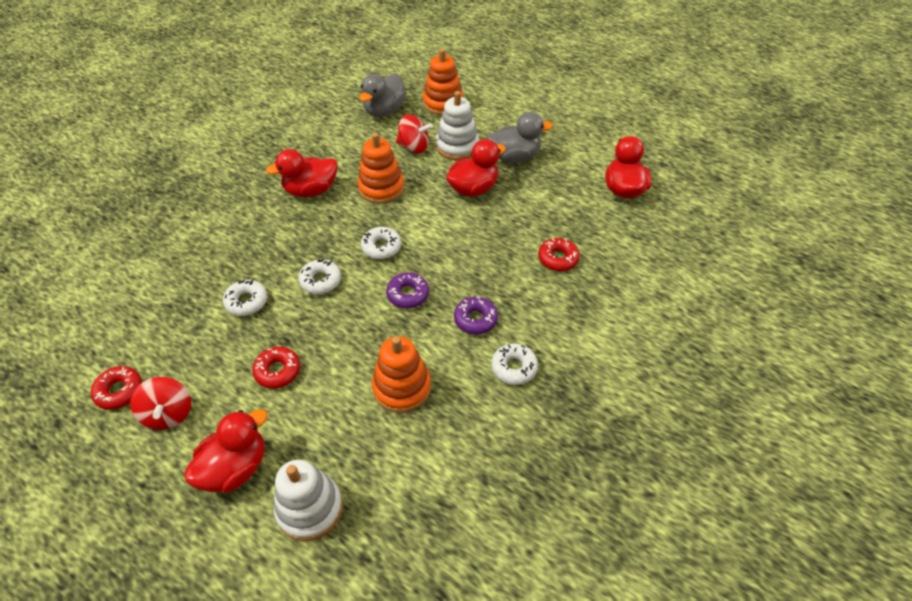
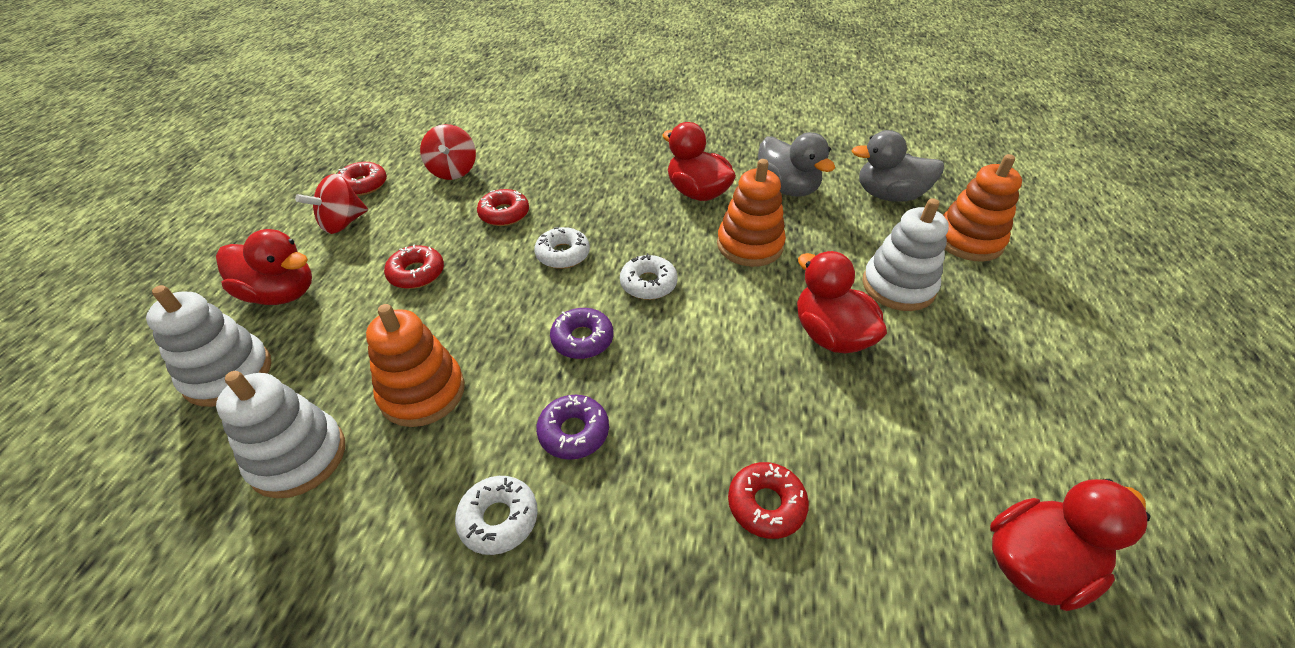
camera: 65 degrees right, 5 degrees down
(246, 302) = (504, 214): white donut -> red donut
(414, 147) = (852, 245): red spinning top -> red spinning top (453, 171)
(417, 464) = (298, 457): none -> white stacking toy
(473, 188) = (830, 335): red duck -> red duck turned 150 degrees counterclockwise
(514, 157) = (945, 360): grey duck -> grey duck (787, 188)

